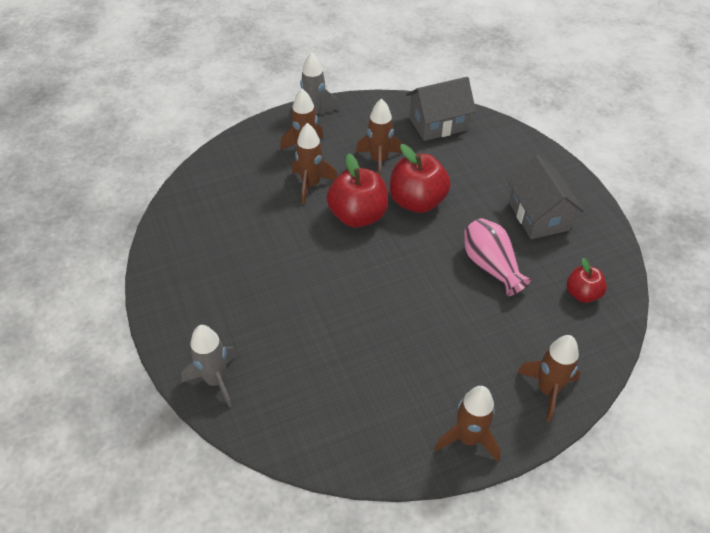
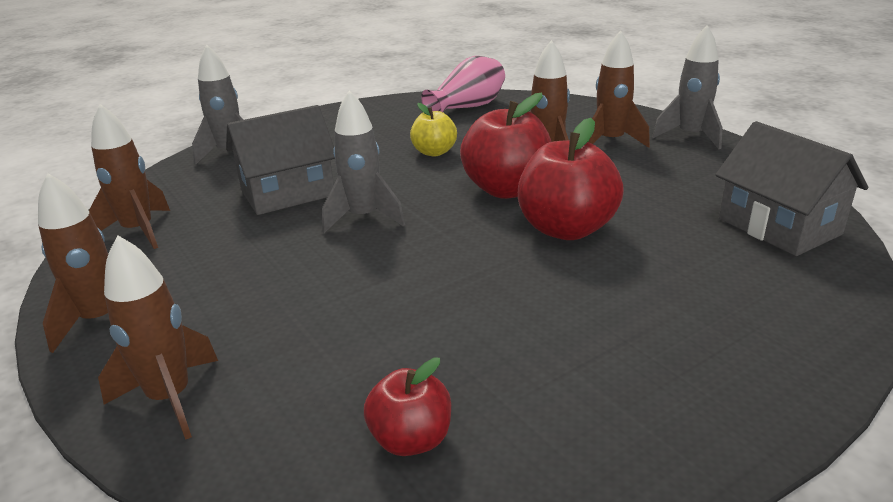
camera: 80 degrees right, 20 degrees down
(281, 243) = (434, 152): none -> yellow apple
(373, 294) = (363, 218): none -> grey rocket
(379, 160) = (635, 189): brown rocket -> brown rocket (138, 231)
(491, 266) = (451, 312): pink vase -> pink vase (468, 107)
(538, 216) = (615, 362): grey house -> grey house (287, 193)

